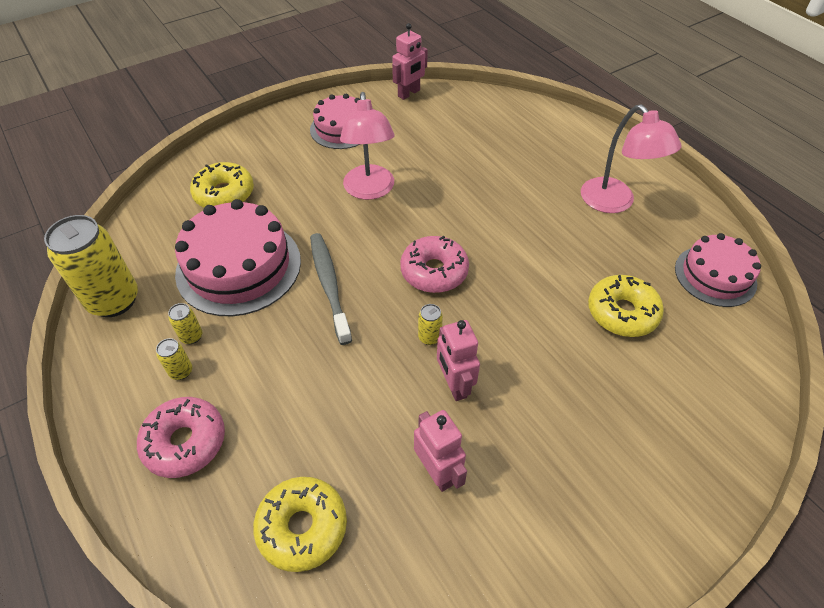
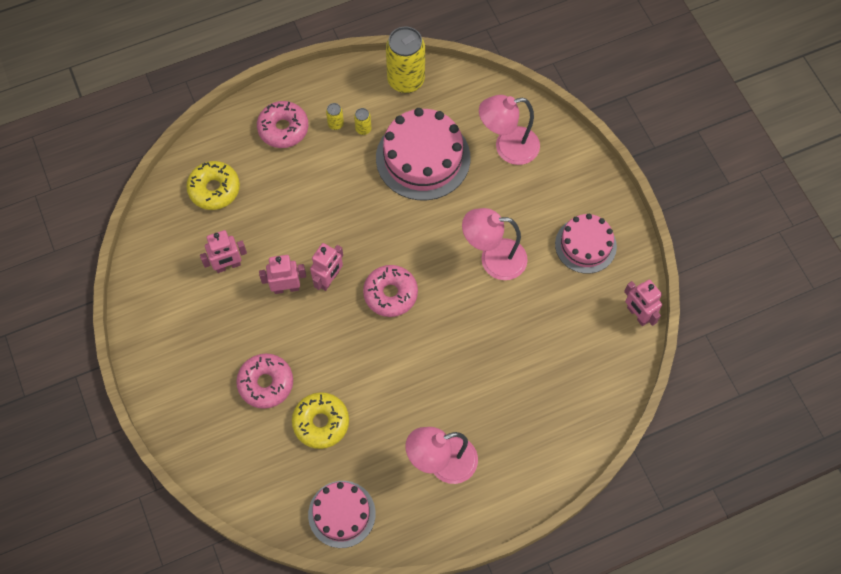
camera: 100 degrees right, 15 degrees up
(224, 194) = (507, 147): yellow donut -> pink lamp
(329, 285) = (391, 218): grey toothbrush -> none
(429, 337) = (329, 279): yellow can -> pink robot
(598, 382) = (266, 383): none -> pink donut

